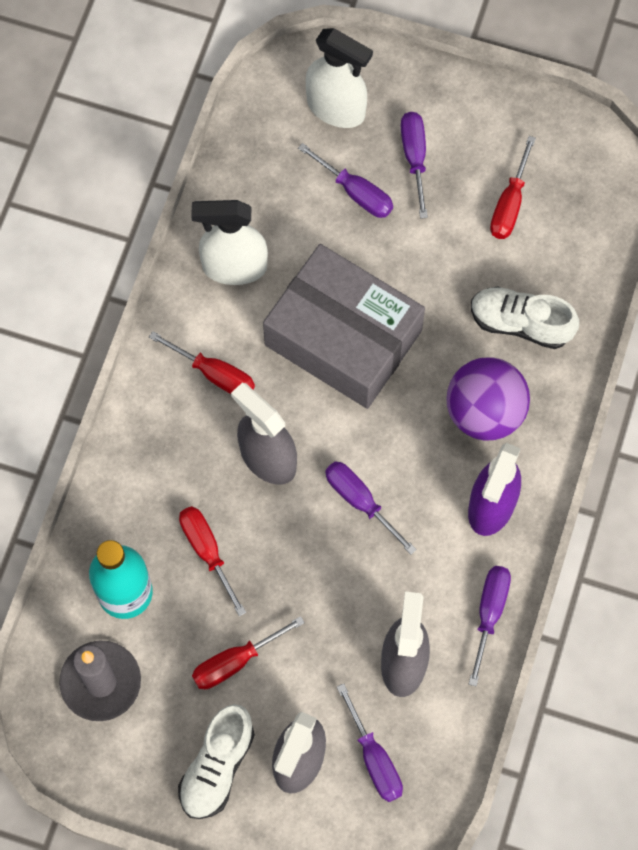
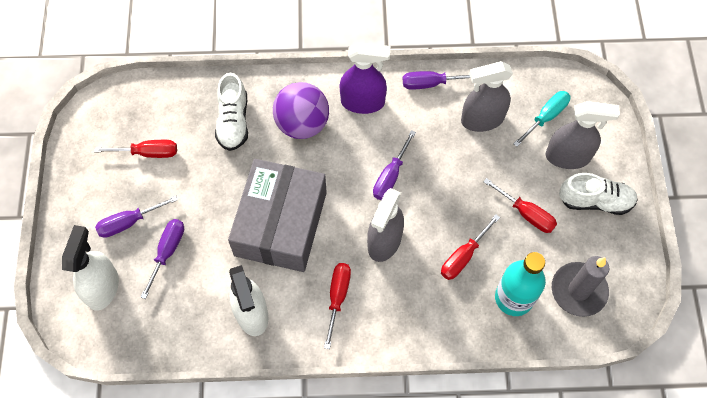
camera: 110 degrees left, 5 degrees down
(374, 758) = (545, 117): purple screwdriver -> turquoise screwdriver

